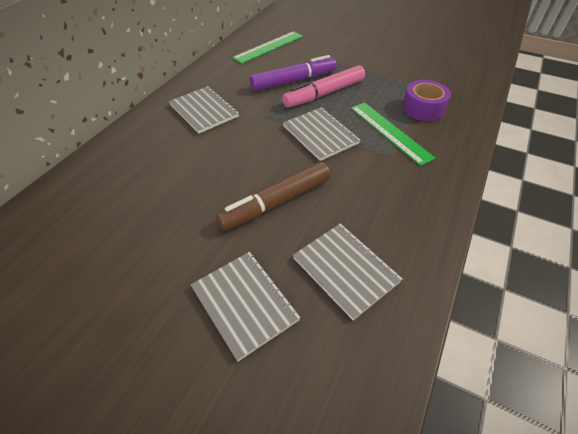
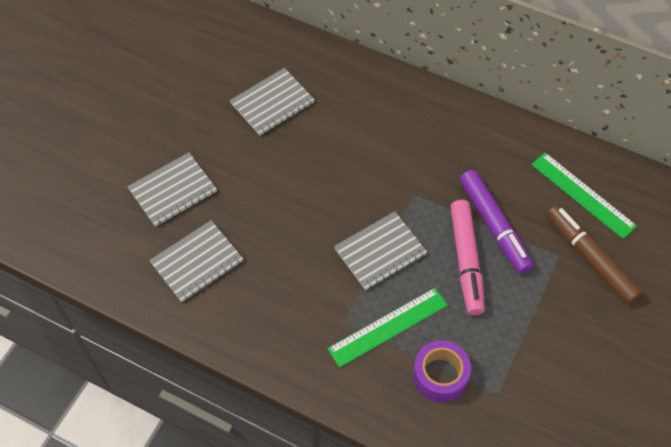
camera: 90 degrees right, 10 degrees up
(204, 111) = (421, 135): grey notebook -> grey notebook (272, 103)
(276, 202) = (277, 210): brown marker -> brown marker (590, 259)
(324, 93) = (466, 260): pink marker -> pink marker turned 150 degrees counterclockwise

